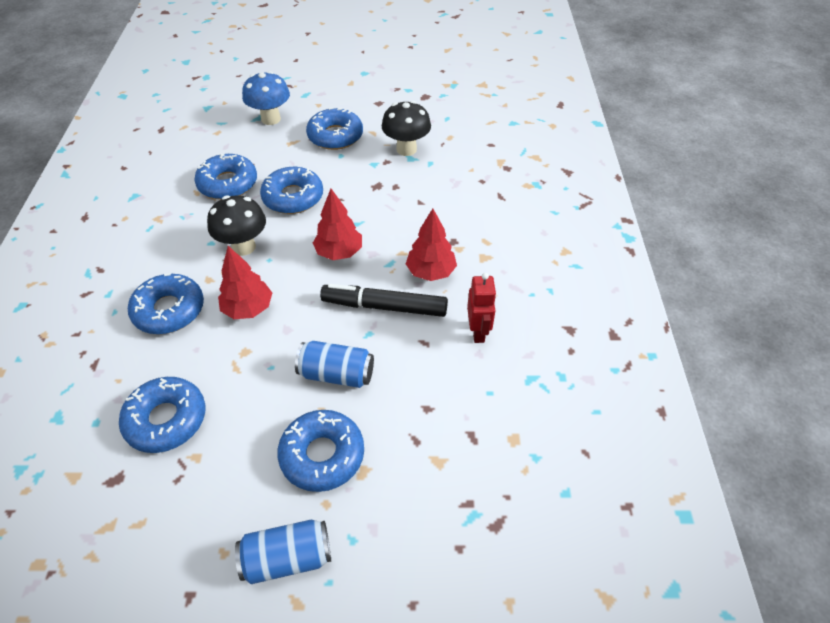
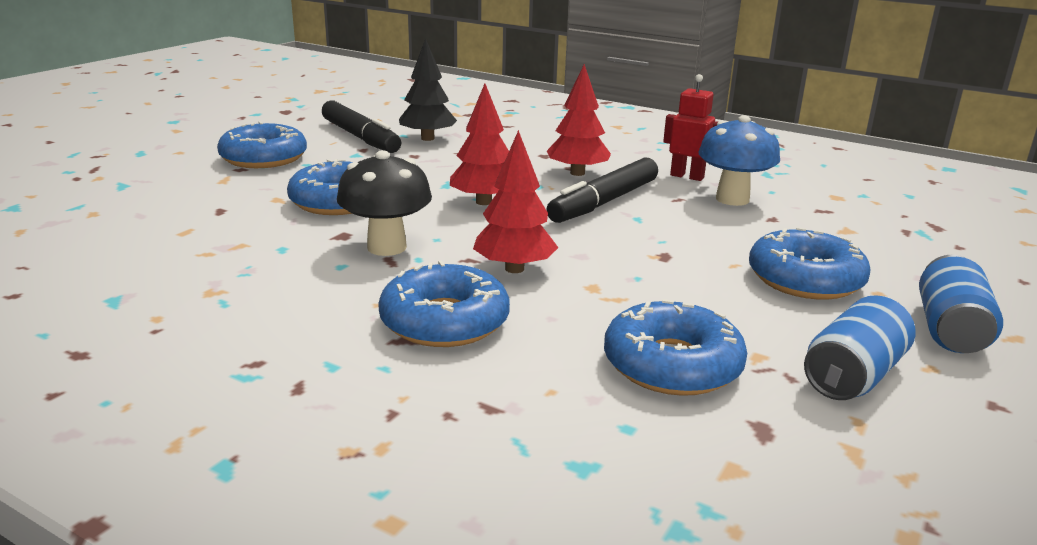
camera: 60 degrees left, 25 degrees down
(228, 184) = (231, 230): blue donut -> none
(271, 119) = (145, 179): blue mushroom -> blue mushroom (732, 199)
(336, 374) = (685, 246): blue can -> blue can (853, 375)
(406, 149) = (360, 137): black mushroom -> black marker
(433, 176) = (427, 138): none -> black tree

